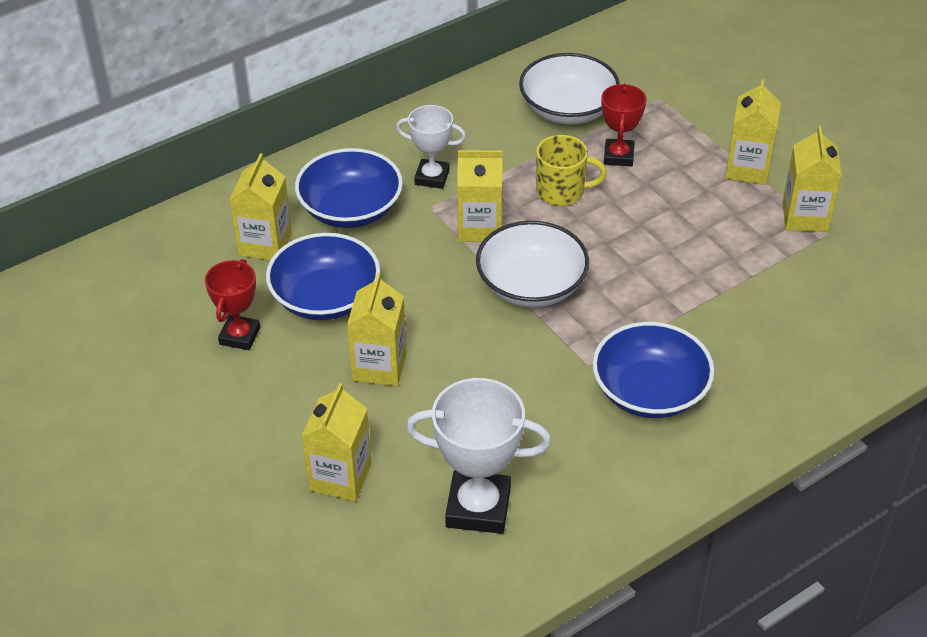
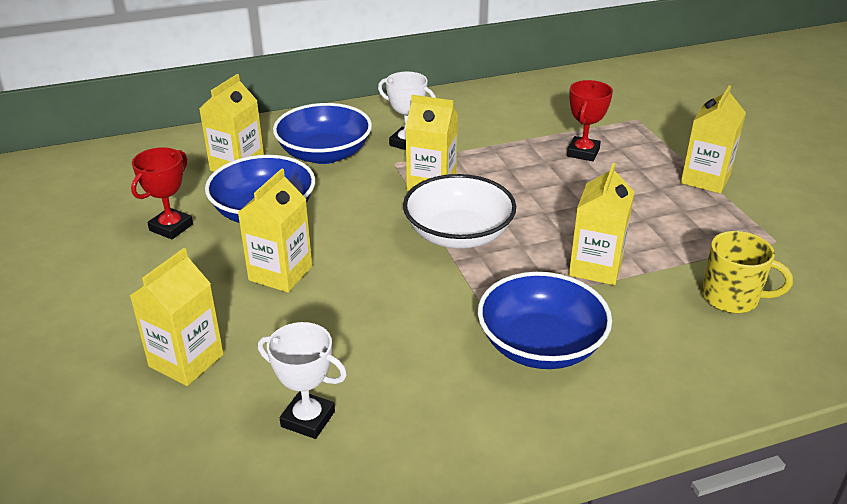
camera: 15 degrees right, 10 degrees down
(478, 507) = (308, 419): white trophy -> white trophy, size x0.62
(561, 192) = (519, 169): yellow mug -> yellow mug (731, 298)
(568, 109) = (549, 115): white bowl -> none
(805, 216) = (754, 224): yellow carton -> yellow carton (596, 267)

